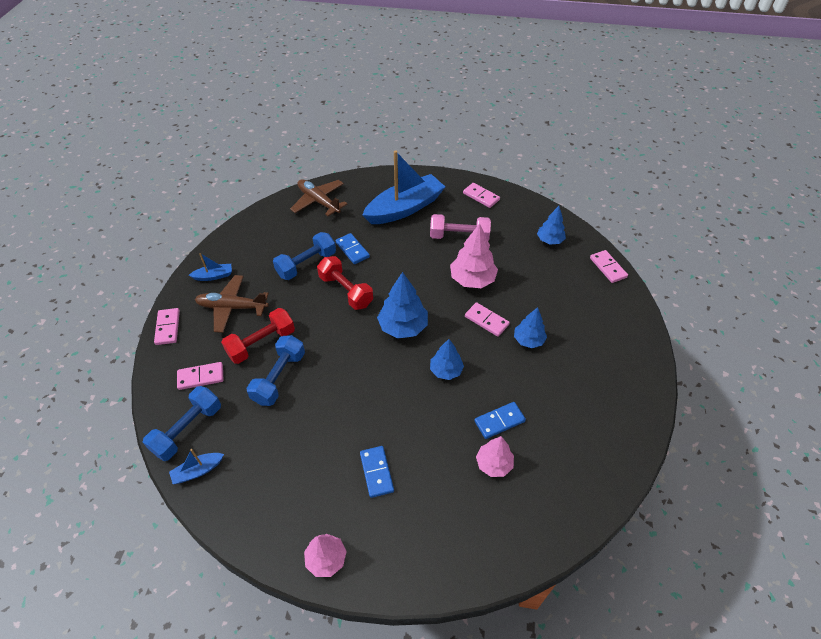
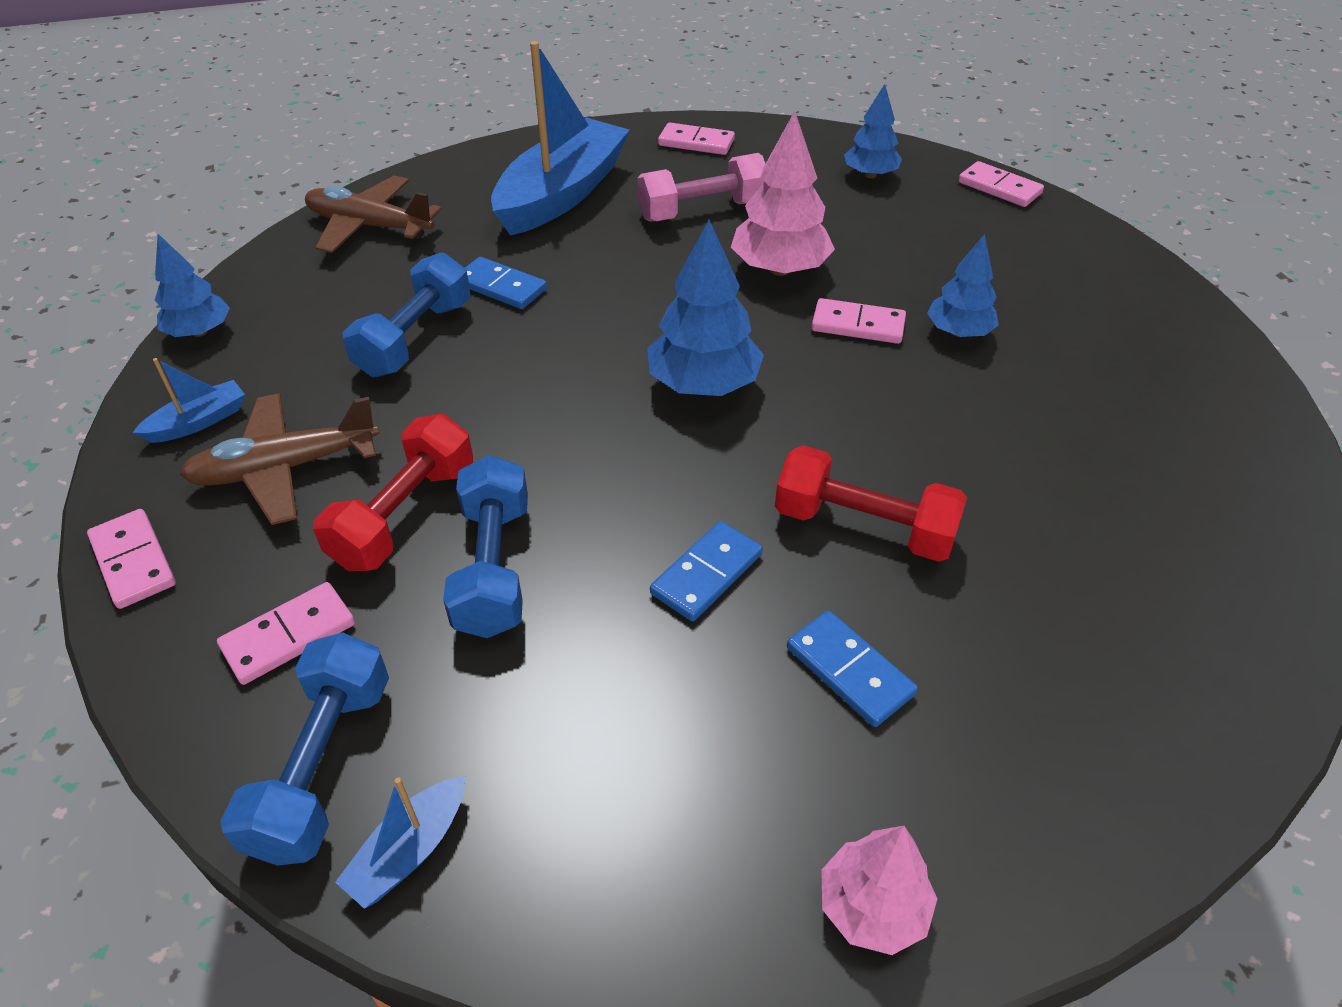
camera: 25 degrees left, 5 degrees down
(346, 291) = (536, 359): red dumbbell -> red dumbbell (863, 526)
(446, 370) = (847, 431): blue tree -> blue tree (200, 332)
(494, 464) = (1068, 559): pink tree -> none
(499, 421) = (1016, 481): blue domino -> blue domino (706, 574)

